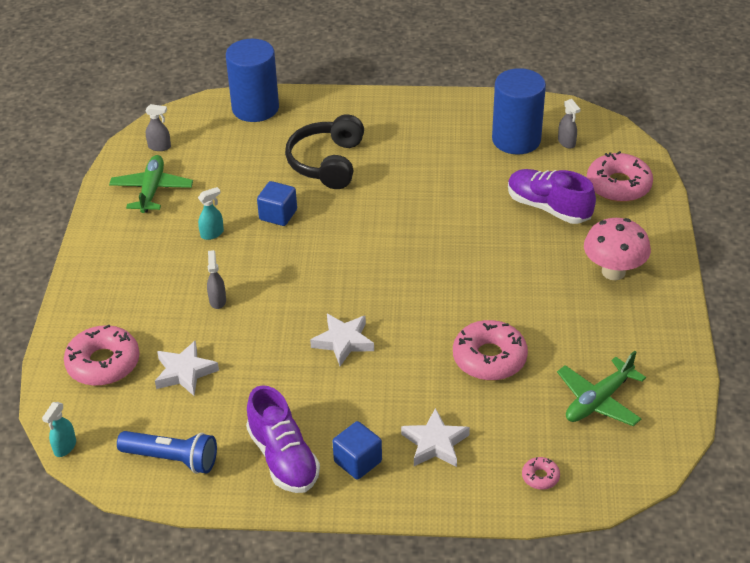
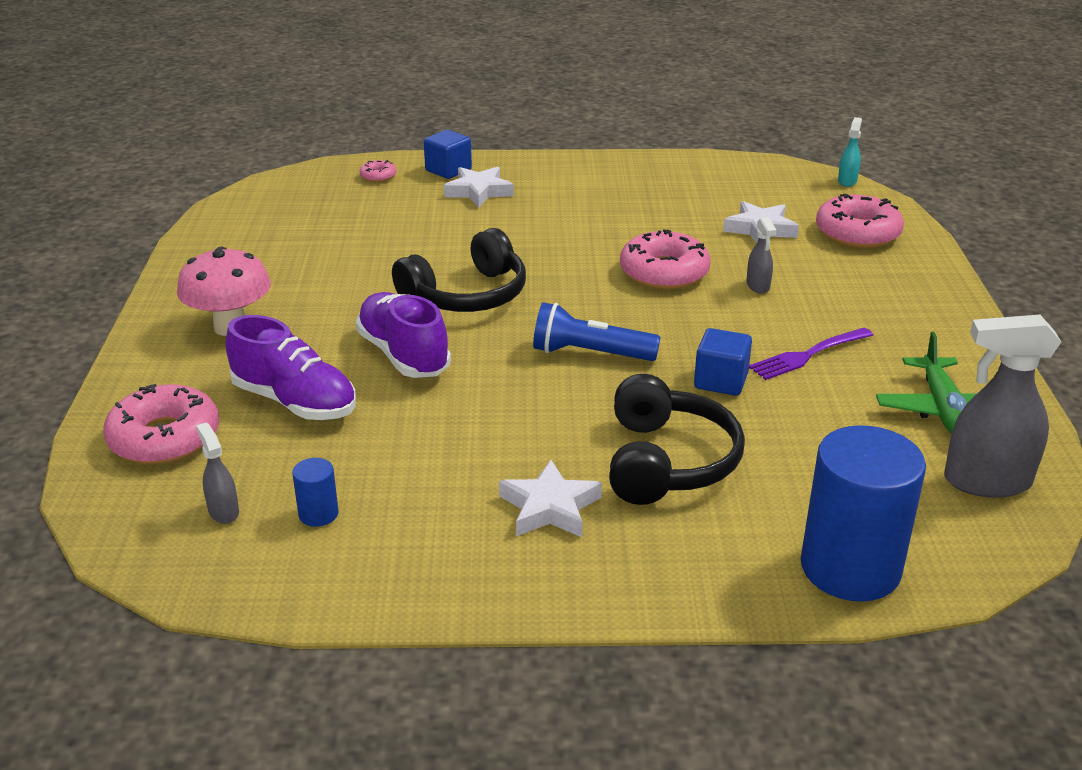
camera: 175 degrees right, 10 degrees down
(160, 147) = (986, 482): grey spray bottle -> grey spray bottle, size x2.02
(172, 459) = (736, 177): blue flashlight -> blue flashlight (590, 353)
(212, 234) = (808, 355): turquoise spray bottle -> purple fork
(283, 458) = (628, 180): purple shoe -> purple shoe (403, 355)
(343, 342) = (587, 255): white star -> white star (550, 507)
(358, 461) = (554, 180): blue cube -> blue cube (448, 170)
(443, 298) = (466, 295): none -> black headphones
(489, 358) = (415, 247): pink donut -> pink donut (664, 272)
(516, 140) = (318, 514): blue cylinder -> blue cylinder, size x0.42
(598, 401) = (302, 221): green plane -> none

